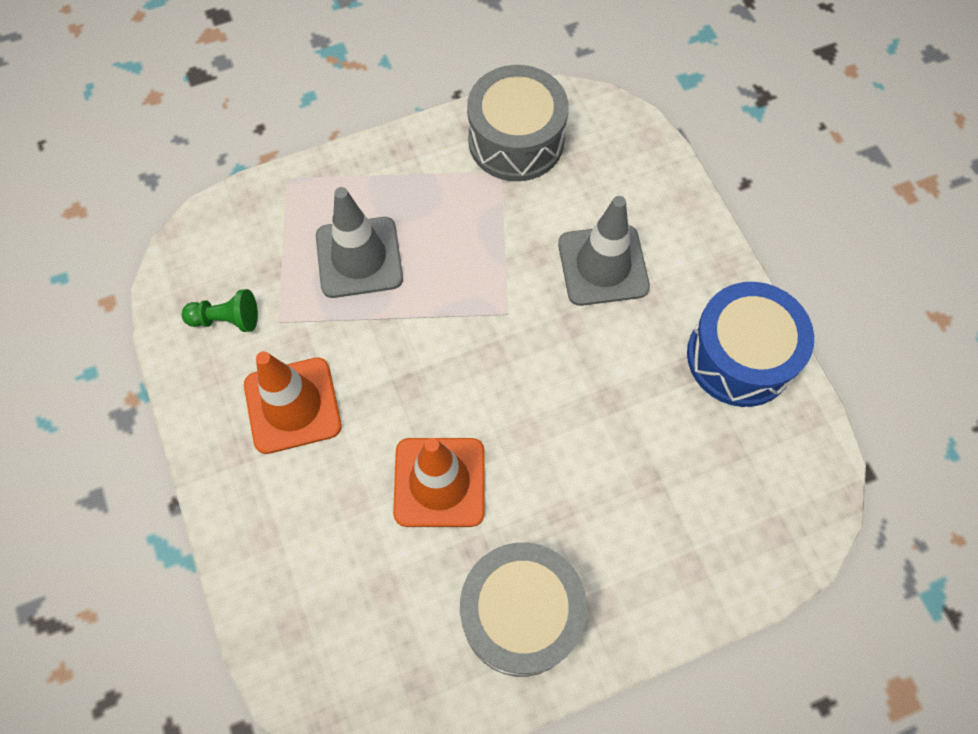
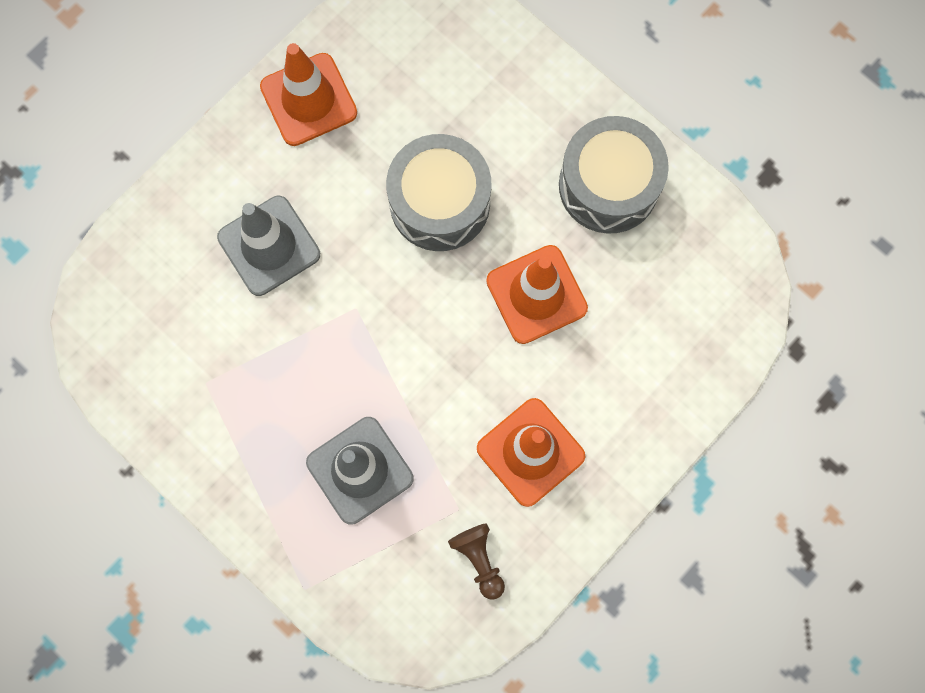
camera: 115 degrees left, 10 degrees up
(226, 319) = (479, 559): green pawn -> brown pawn
(516, 140) = (162, 384): grey drum -> grey drum (439, 202)
(740, 356) = (308, 100): blue drum -> orange traffic cone

